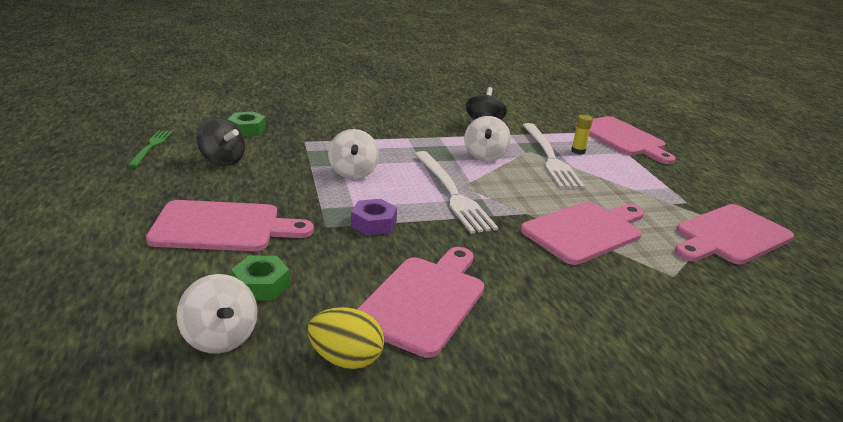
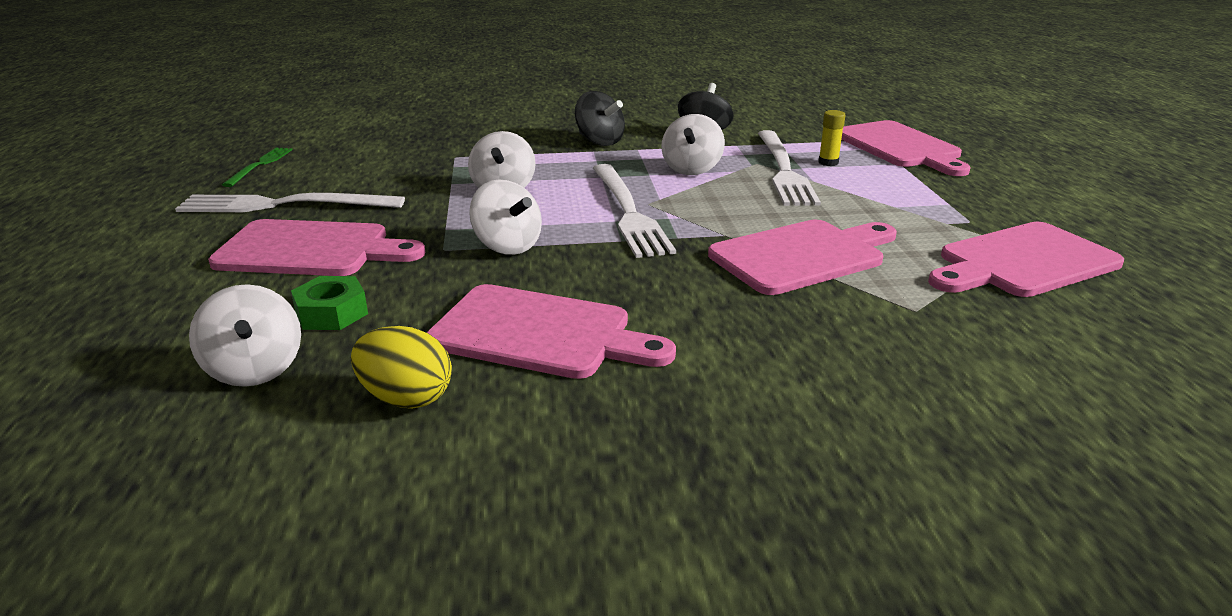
camera: 10 degrees right, 0 degrees up
(185, 185) = (283, 205): none -> white fork
(222, 160) = (341, 178): black spinning top -> black spinning top (599, 141)
(247, 130) = (386, 145): green nut -> none
(373, 223) = (507, 246): purple nut -> white spinning top
(424, 300) = (540, 334): pink cutting board -> pink cutting board turned 75 degrees clockwise

